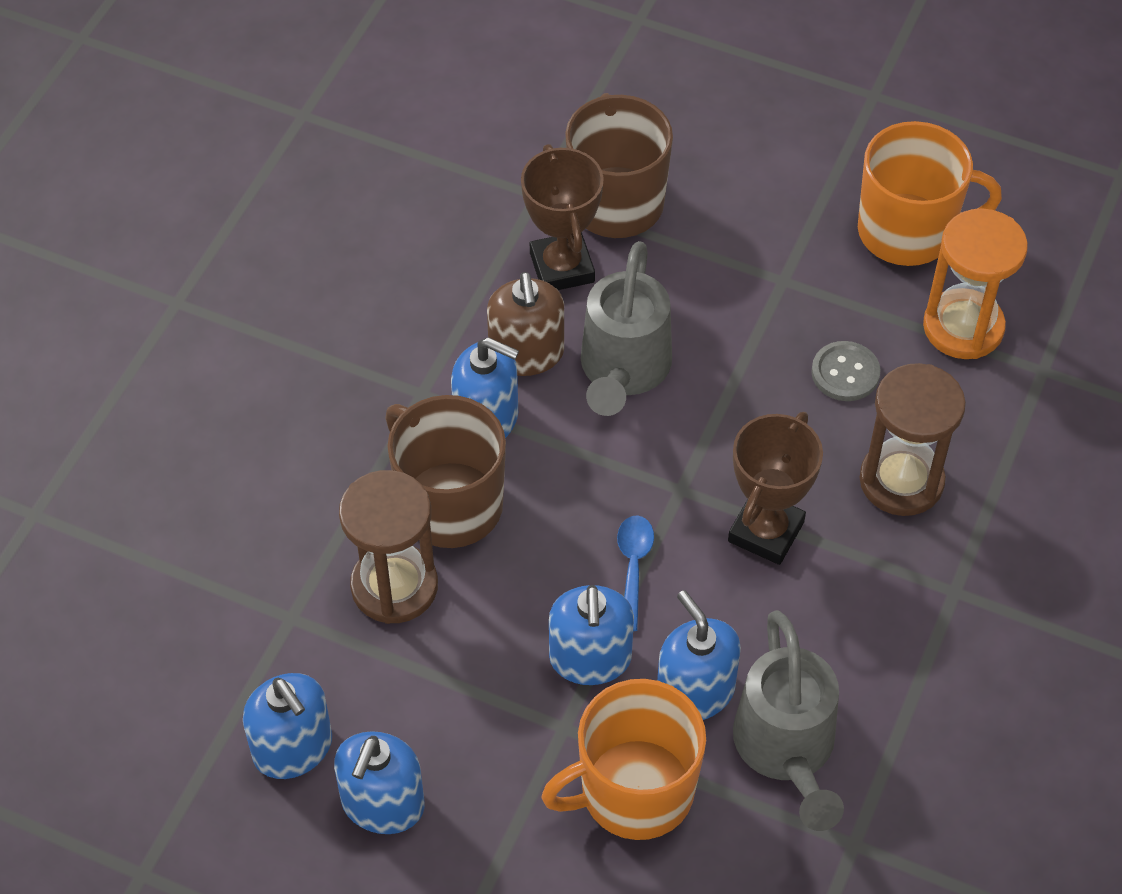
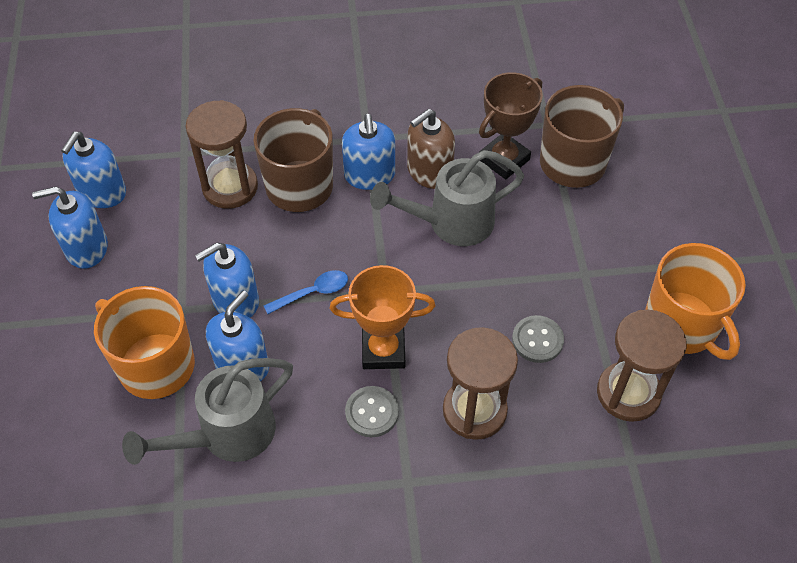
camera: 60 degrees right, 0 degrees up
(766, 532) = (383, 350): brown trophy -> orange trophy
(844, 584) = (372, 412): none -> grey button
(963, 327) = (628, 393): orange hourglass -> brown hourglass

